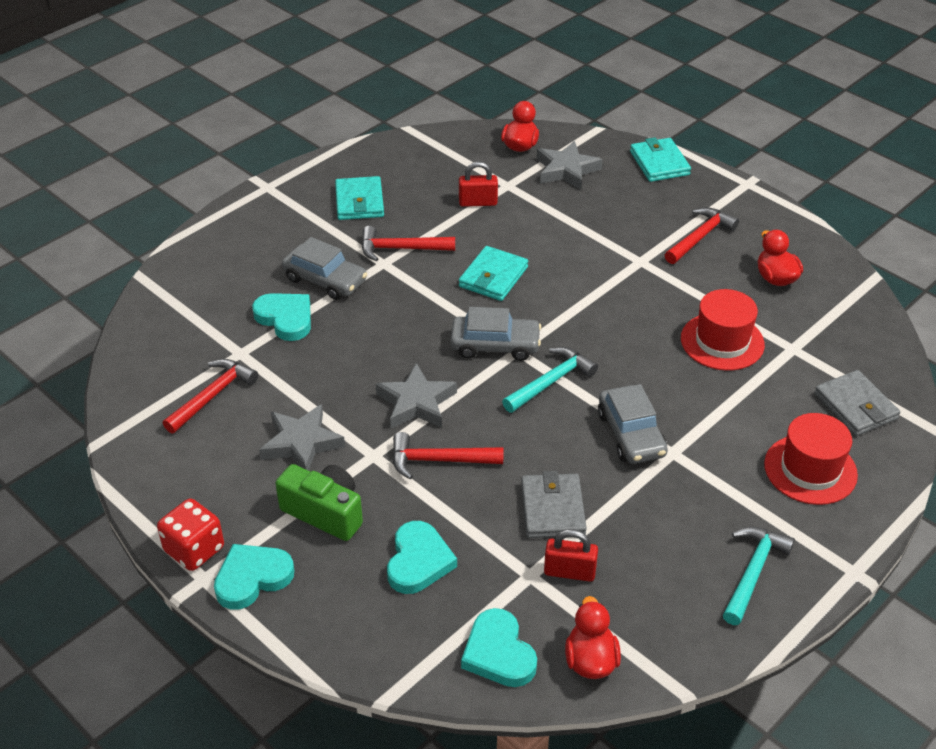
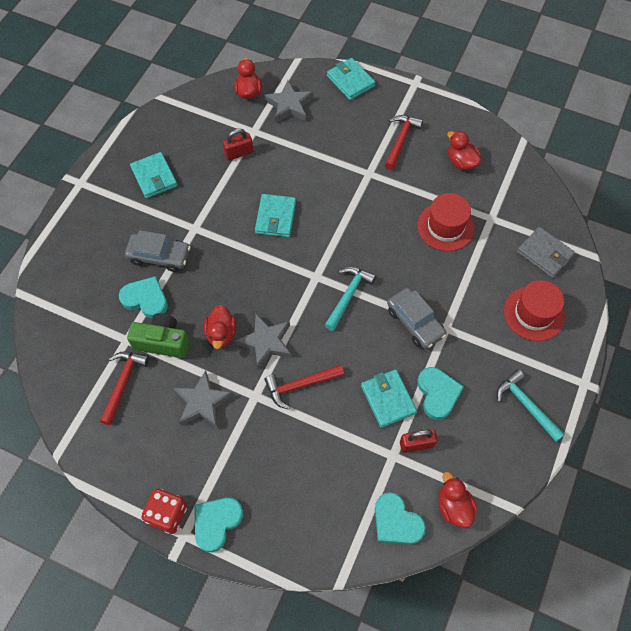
camera: 20 degrees left, 20 degrees up
(325, 512) = (242, 453): green camera -> green camera (162, 342)
(362, 378) = (221, 334): none -> red duck
(401, 249) = (201, 211): red hammer -> none
(418, 561) = (319, 470): turquoise heart -> turquoise heart (437, 394)
(495, 345) = (300, 276): grey car -> none
(552, 509) = (388, 399): grey wallet -> turquoise wallet
(753, 572) = (526, 405): turquoise hammer -> turquoise hammer turned 45 degrees counterclockwise

